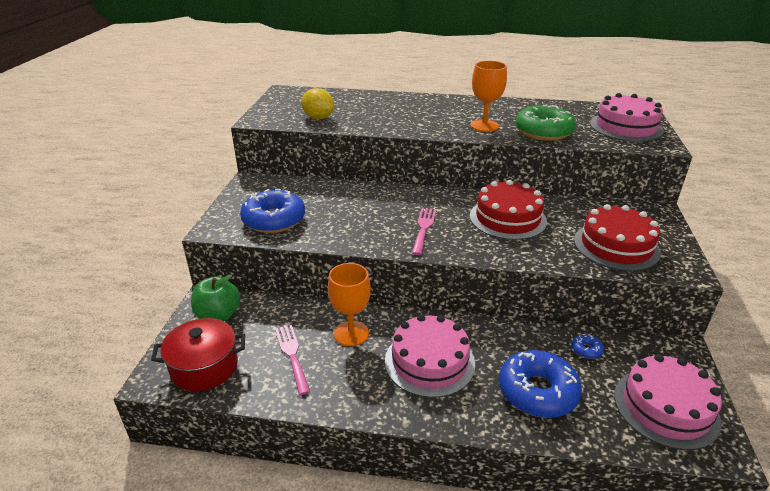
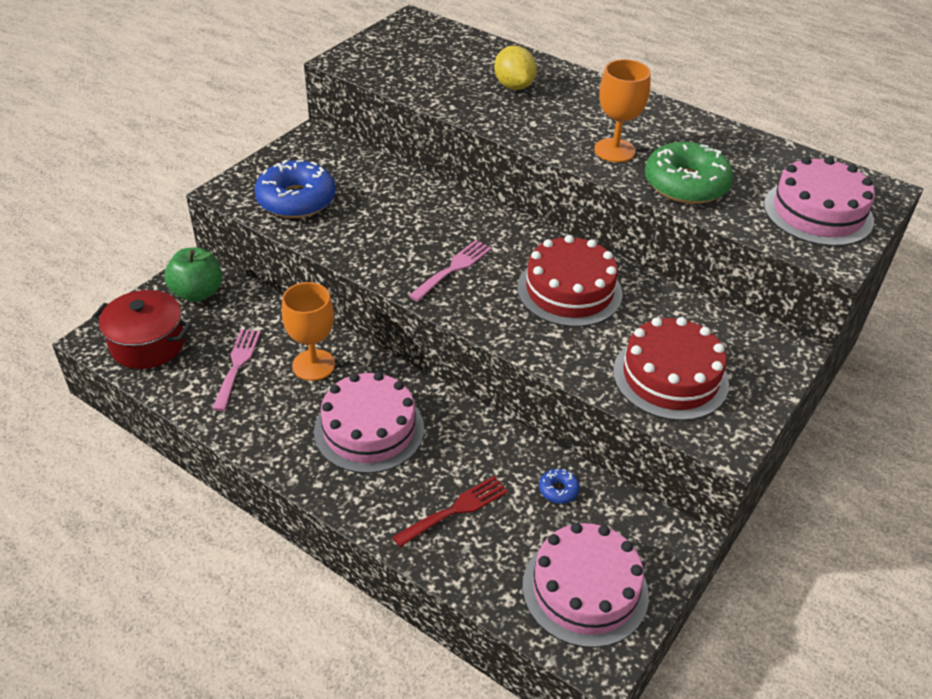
camera: 25 degrees right, 10 degrees up
(318, 118) = (415, 77): yellow lemon -> yellow lemon (513, 86)
(537, 391) = (455, 510): blue donut -> red fork

